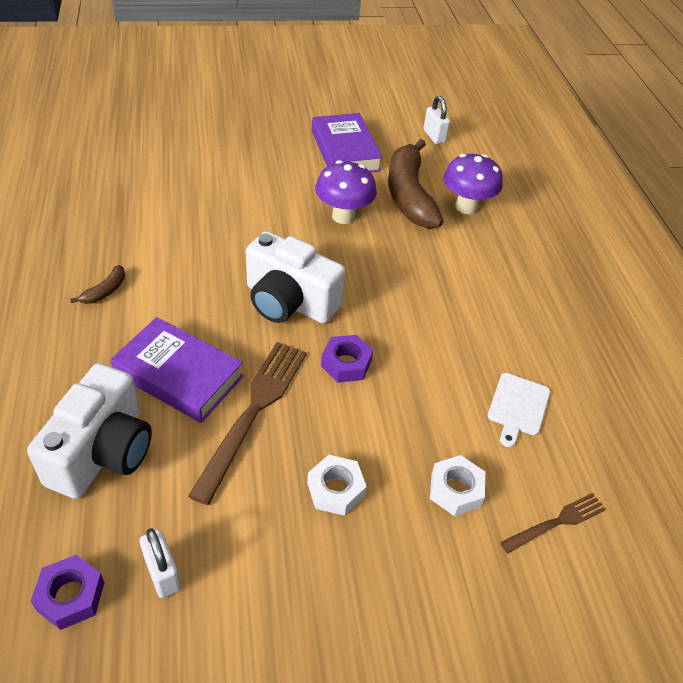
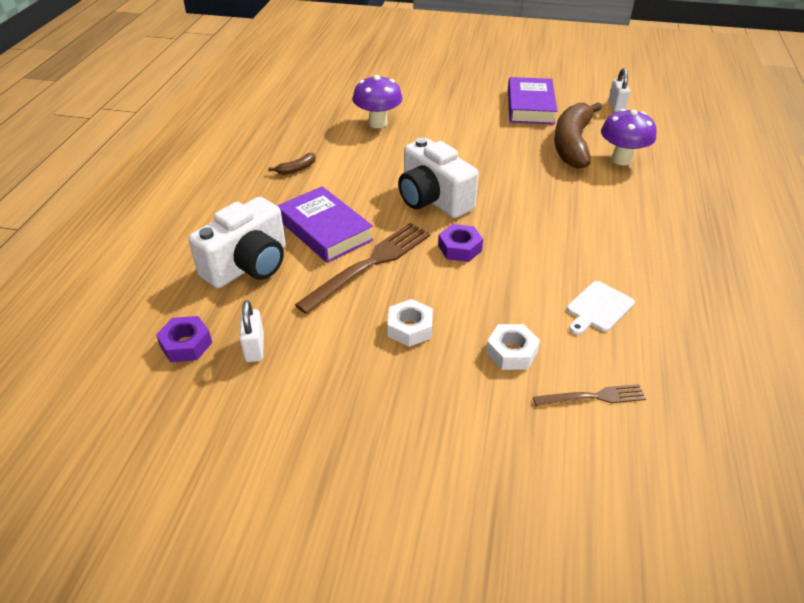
camera: 25 degrees right, 5 degrees down
(343, 216) = (506, 150): purple mushroom -> purple mushroom (378, 123)

